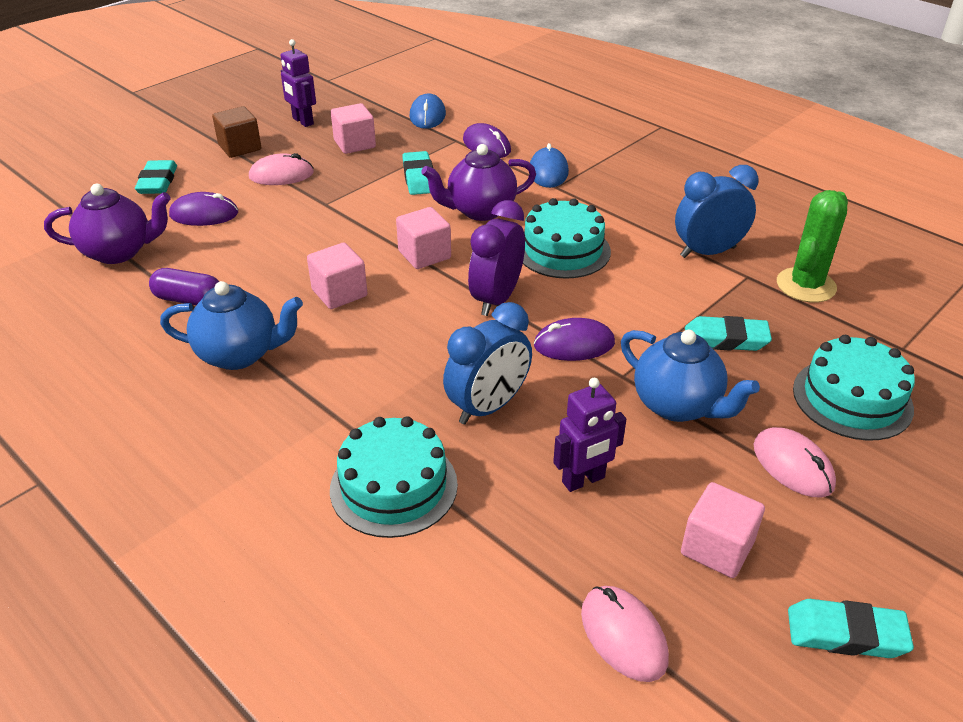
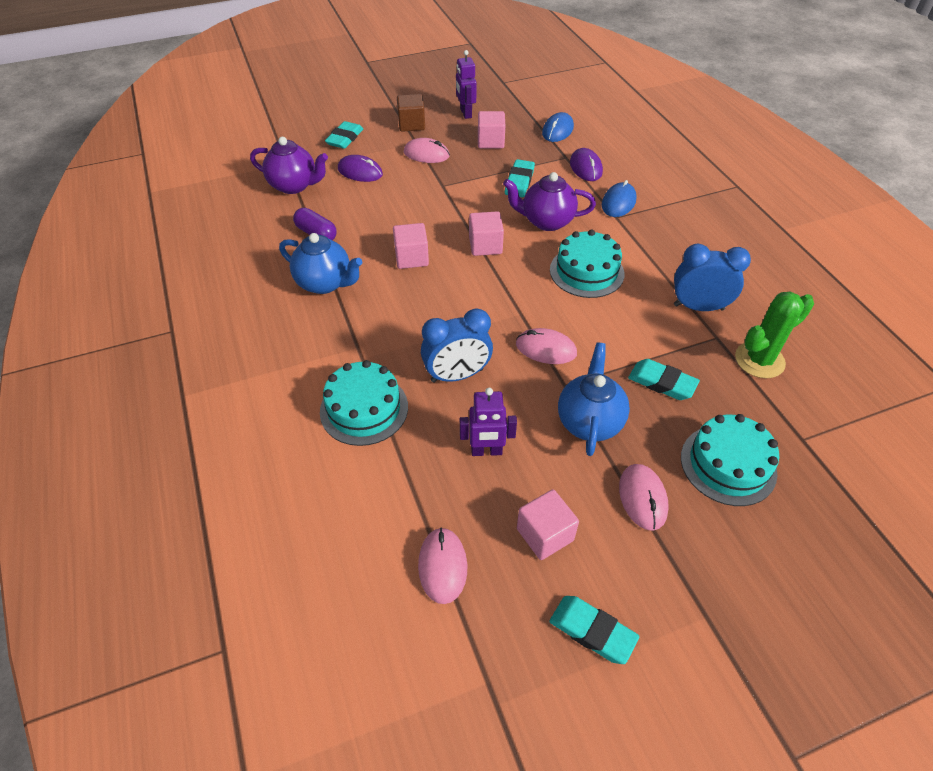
camera: 25 degrees right, 10 degrees up
(496, 299) = (513, 296): purple clock -> none
(574, 344) = (546, 349): purple mouse -> pink mouse
(678, 405) = (589, 421): blue teapot -> blue teapot turned 150 degrees counterclockwise

